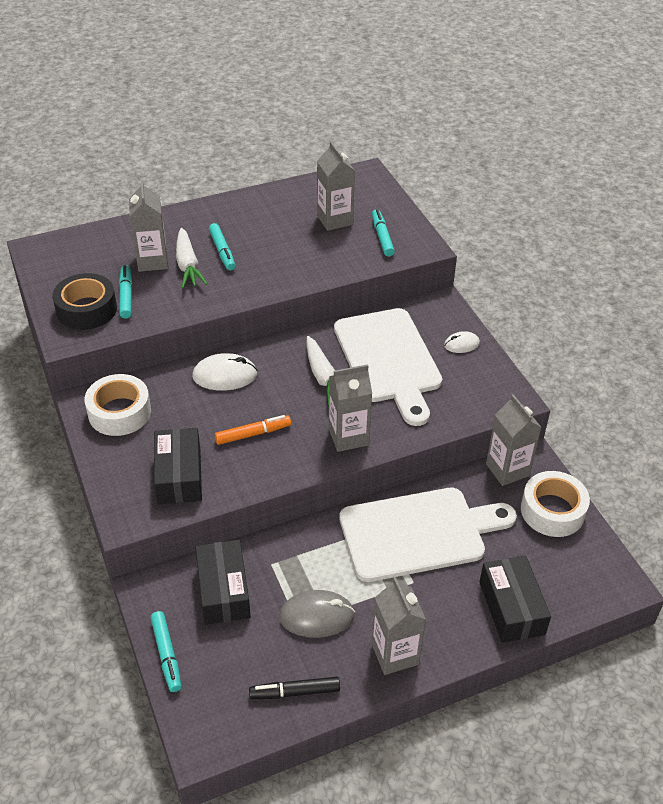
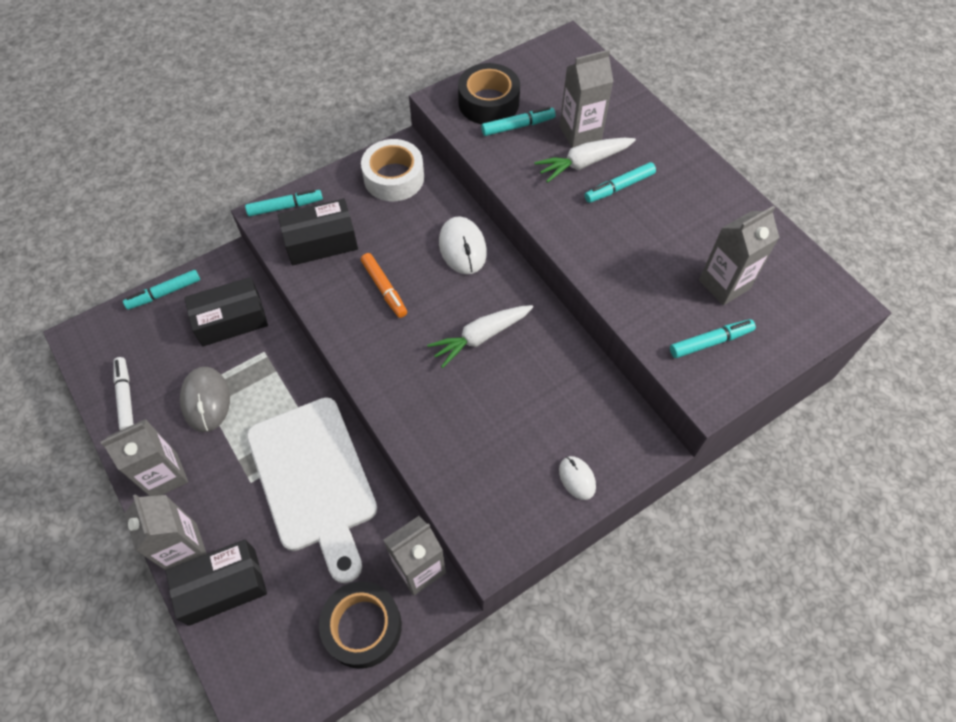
camera: 80 degrees right, 15 degrees up
(121, 501) = (285, 207): none -> turquoise marker
(294, 692) = (126, 397): black marker -> white marker
(348, 437) = (395, 375): grey carton -> grey carton (183, 548)
(388, 360) = (525, 398): white cutting board -> none
(552, 511) = (363, 627): white tape -> black tape

